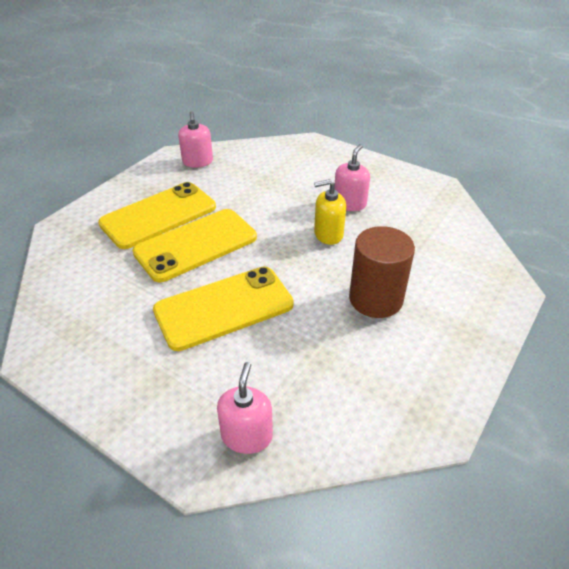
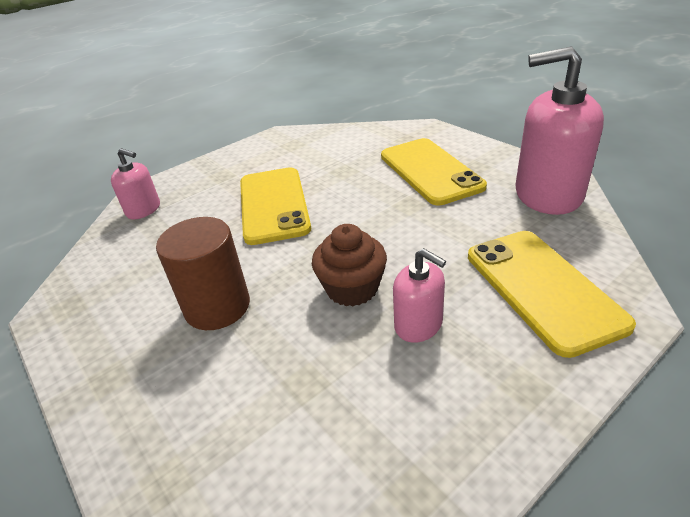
camera: 110 degrees right, 5 degrees down
(196, 245) = (371, 192): yellow phone -> yellow phone (542, 288)
(197, 162) = (547, 194): pink soap dispenser -> pink soap dispenser, size x1.92
(328, 234) = (352, 288): yellow soap dispenser -> brown cupcake

